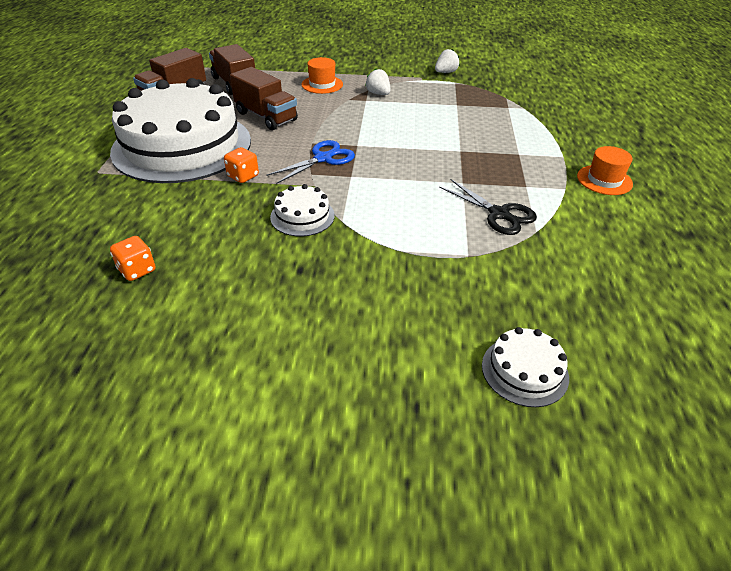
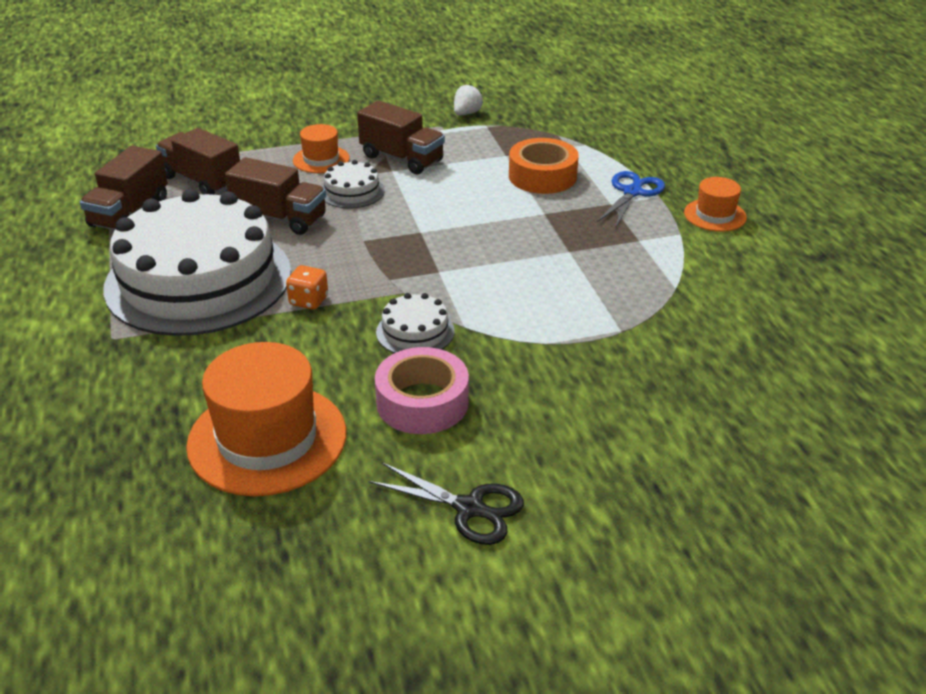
camera: 20 degrees left, 5 degrees down
(137, 270) = (267, 439): orange dice -> orange hat
(269, 273) = (422, 402): none -> pink tape
(323, 158) = (391, 257): blue scissors -> blue scissors (632, 192)
(378, 94) = (402, 158): white strawberry -> brown truck
(475, 124) = (542, 176): none -> orange tape
(499, 214) = (628, 278): black scissors -> black scissors (469, 508)
(524, 371) = (736, 428): white cake -> white cake (352, 191)

